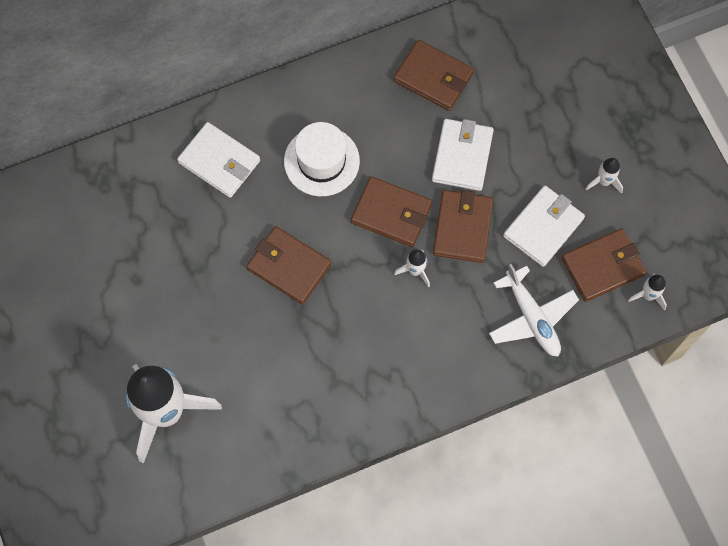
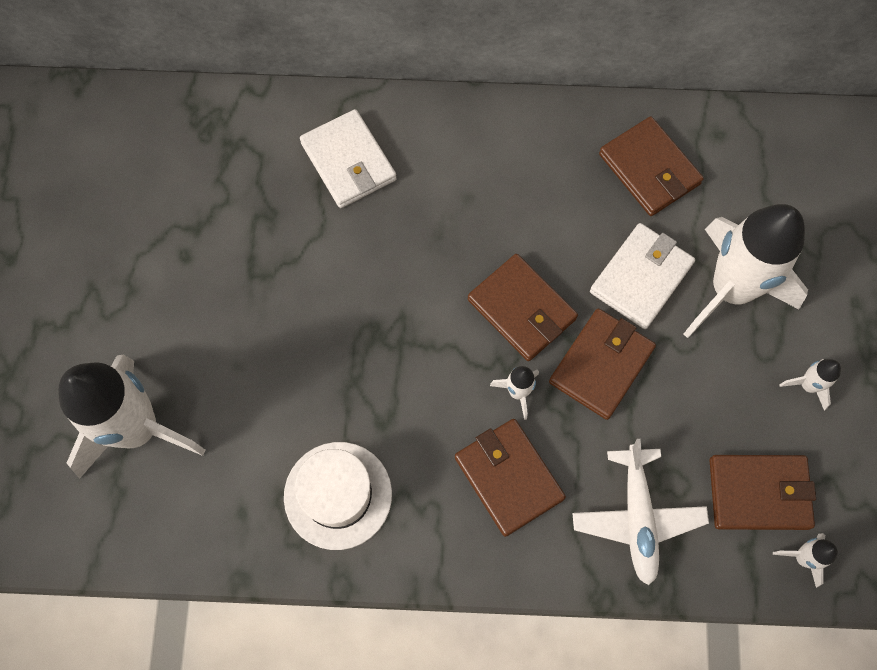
camera: 25 degrees right, 0 degrees up
(289, 266) = (368, 319): brown wallet -> brown wallet (509, 478)
(321, 161) = (468, 211): white hat -> white hat (338, 495)
(525, 138) = (730, 289): none -> white rocket
(543, 227) = (703, 409): white wallet -> none

